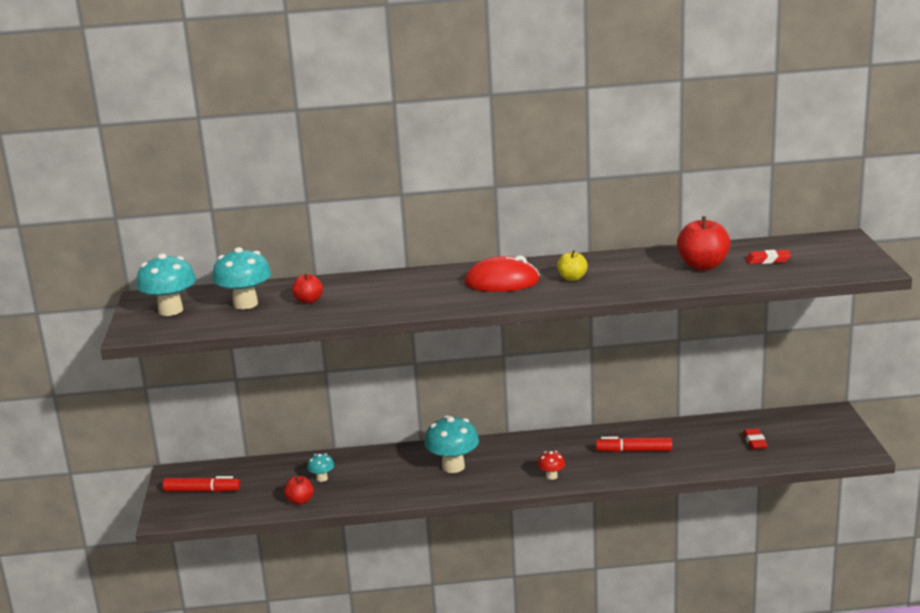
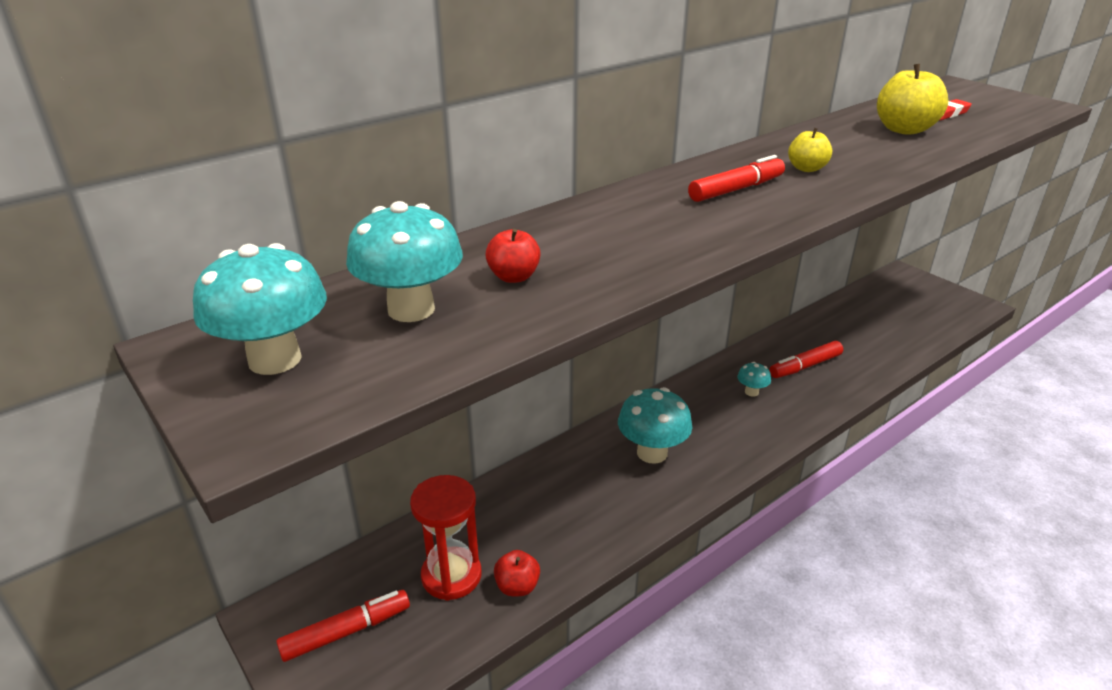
camera: 35 degrees left, 10 degrees up
(273, 486) = (451, 576): none -> red hourglass
(322, 478) = (509, 534): turquoise mushroom -> turquoise mushroom (751, 392)
(502, 282) = (736, 189): red mouse -> red marker
(551, 476) = (770, 427): red mushroom -> none
(703, 266) = (904, 130): red apple -> yellow apple
(755, 442) = (889, 321): red eraser -> none

